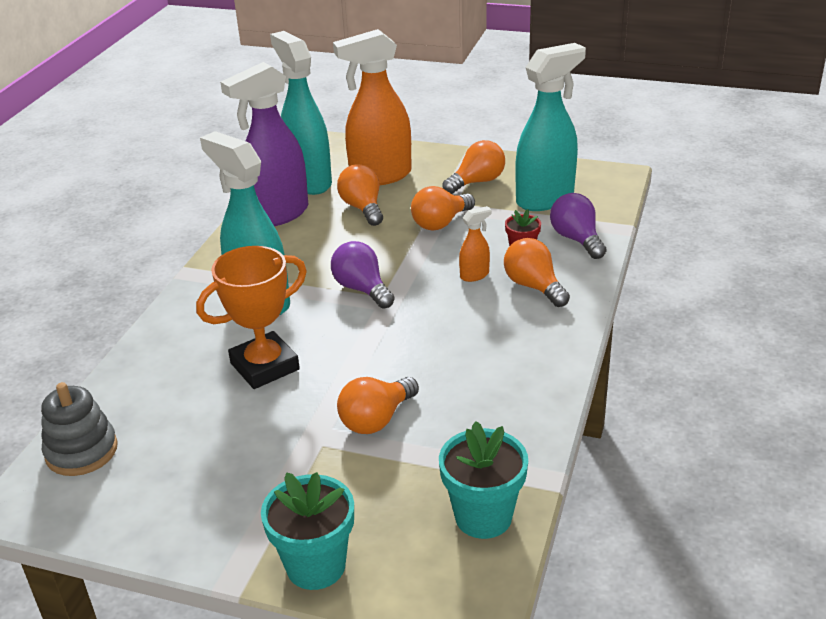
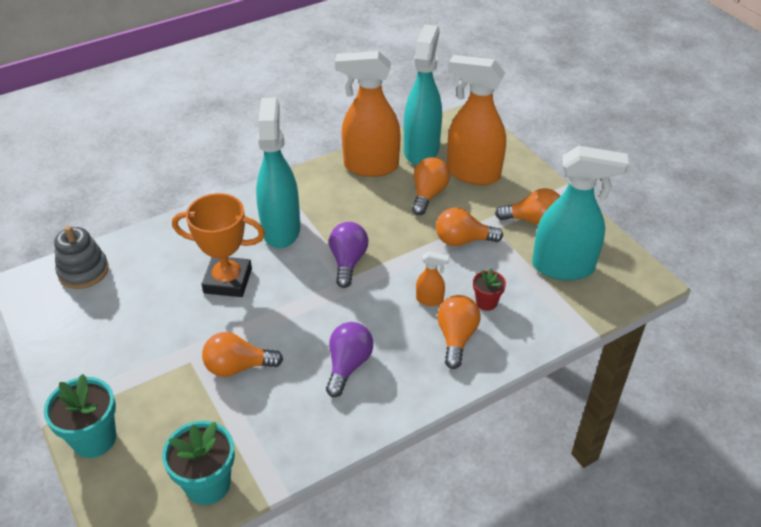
camera: 40 degrees right, 10 degrees up
(277, 215) = (370, 166): purple spray bottle -> orange spray bottle
(577, 239) = (539, 318): purple light bulb -> purple light bulb (348, 365)

